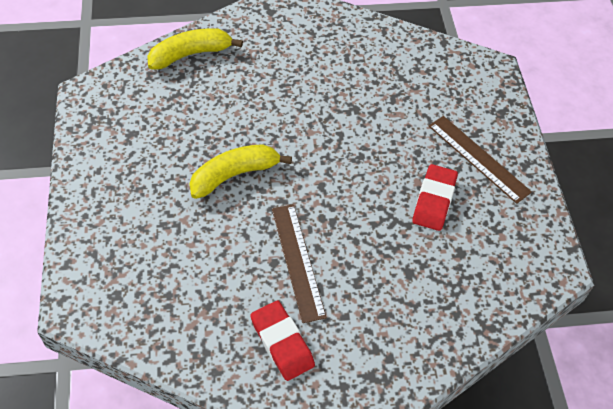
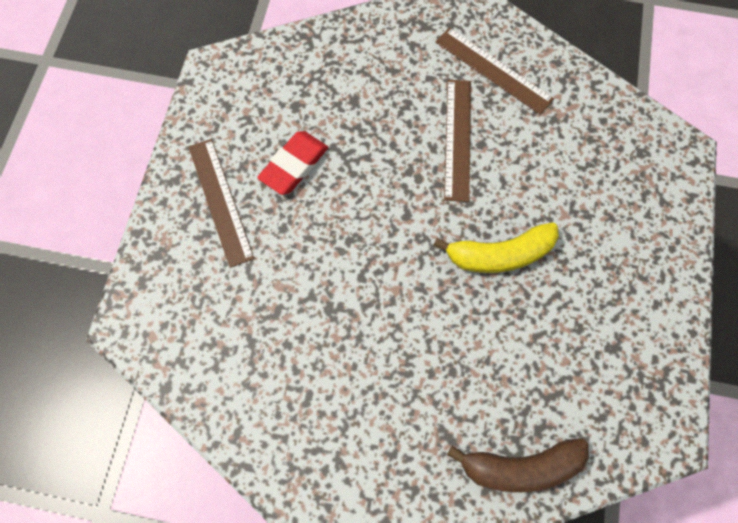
camera: 160 degrees left, 15 degrees up
(190, 54) = (520, 467): yellow banana -> brown banana
(282, 343) = (493, 70): red eraser -> brown ruler

